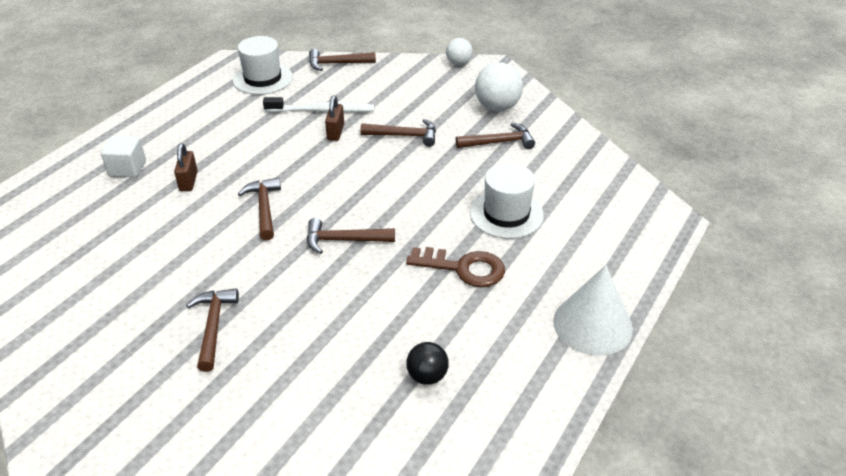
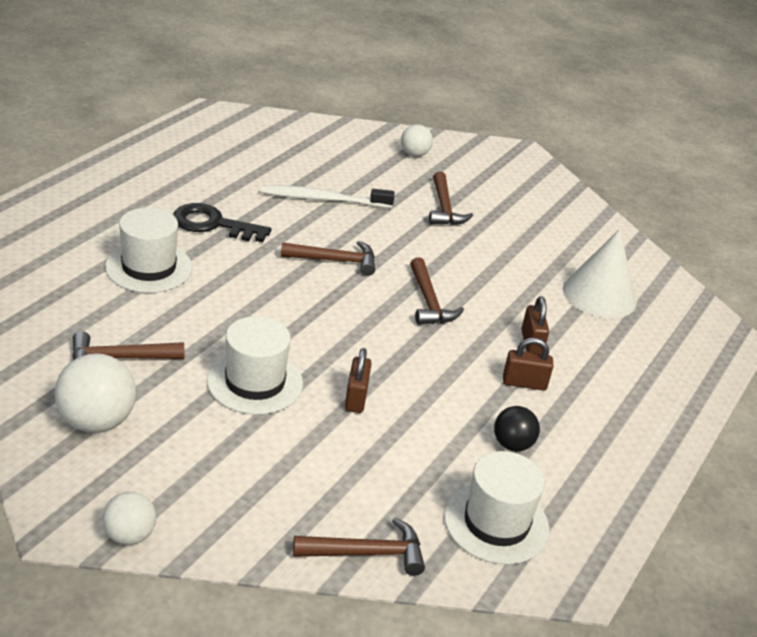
camera: 175 degrees right, 5 degrees down
(127, 168) = (617, 368): white cube -> none
(210, 151) = (524, 383): none -> brown padlock
(223, 427) = (414, 154): none -> white ball
(322, 111) = (380, 440): white toothbrush -> white toothbrush (323, 199)
(404, 136) = (255, 382): brown hammer -> white hat
(427, 376) = (262, 161): black ball -> black ball (512, 444)
(464, 268) = (213, 224): brown key -> black key
(592, 324) = (109, 173): white cone -> white cone (599, 295)

